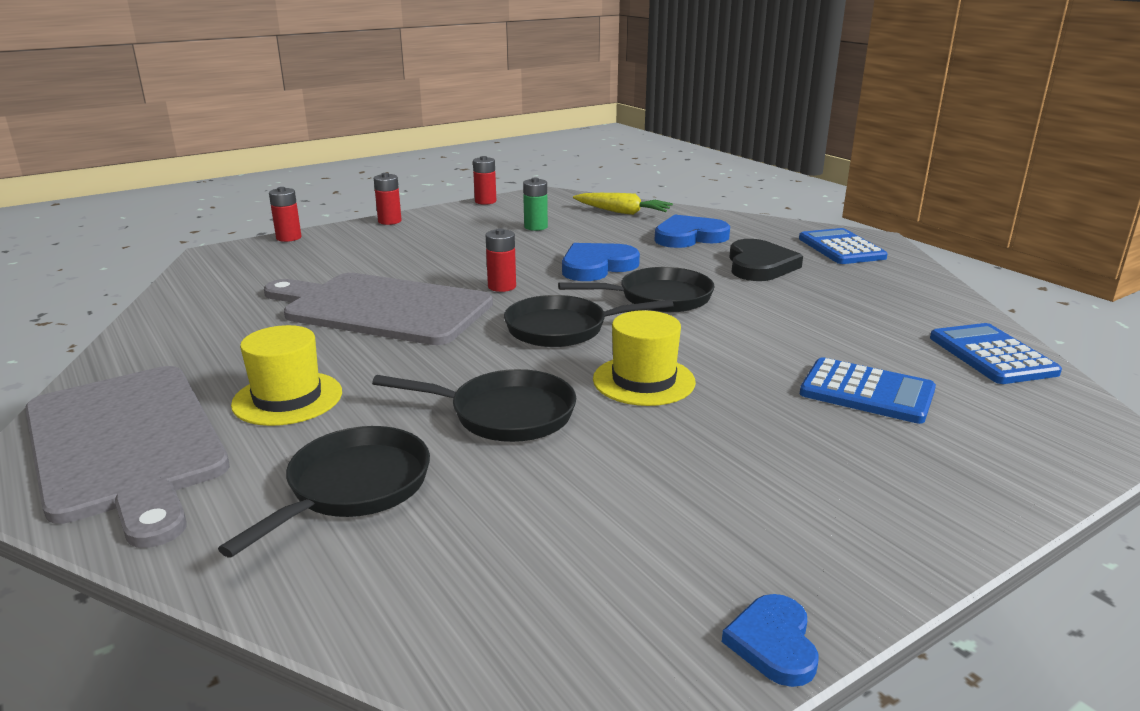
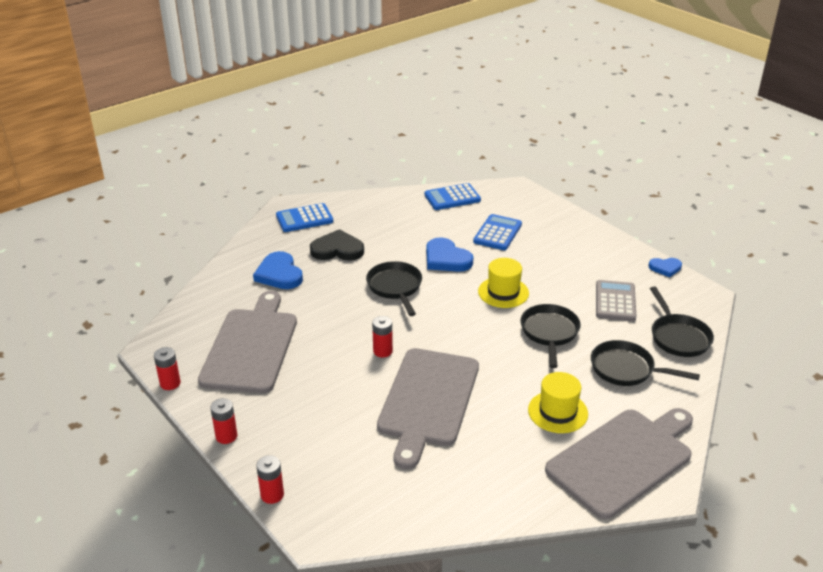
camera: 95 degrees left, 10 degrees up
(535, 227) = (251, 347): green battery -> grey cutting board
(563, 329) = (447, 321): black pan -> black pan (678, 337)
(597, 266) = (341, 312): blue heart -> blue heart (446, 259)
(602, 513) = (615, 301): none -> grey calculator
(622, 212) = (215, 304): yellow carrot -> none

